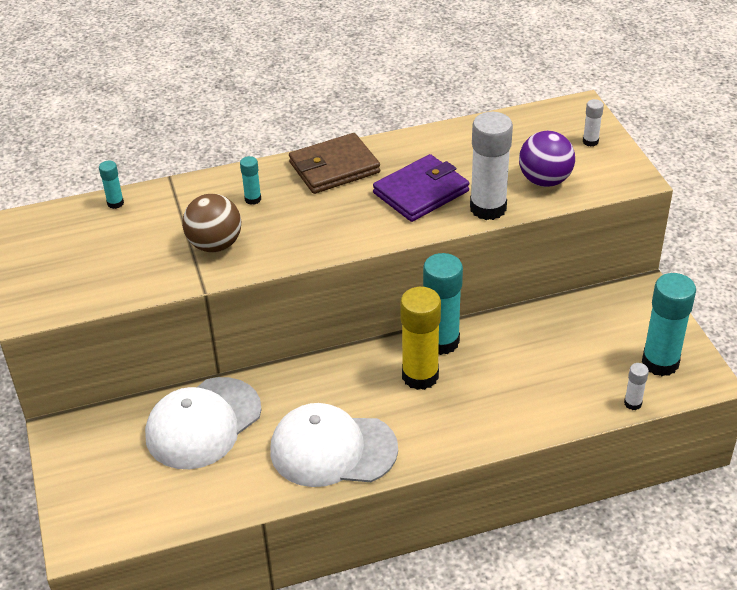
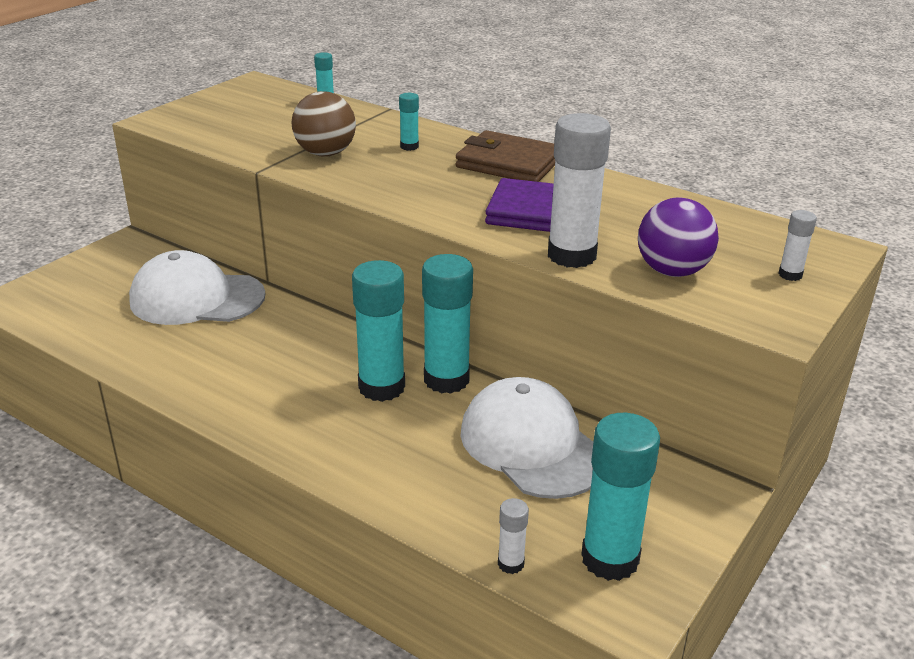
camera: 50 degrees right, 10 degrees down
(332, 449) = (226, 378): white cap -> white cap (532, 445)
(420, 376) = (381, 387): yellow glue stick -> turquoise glue stick

